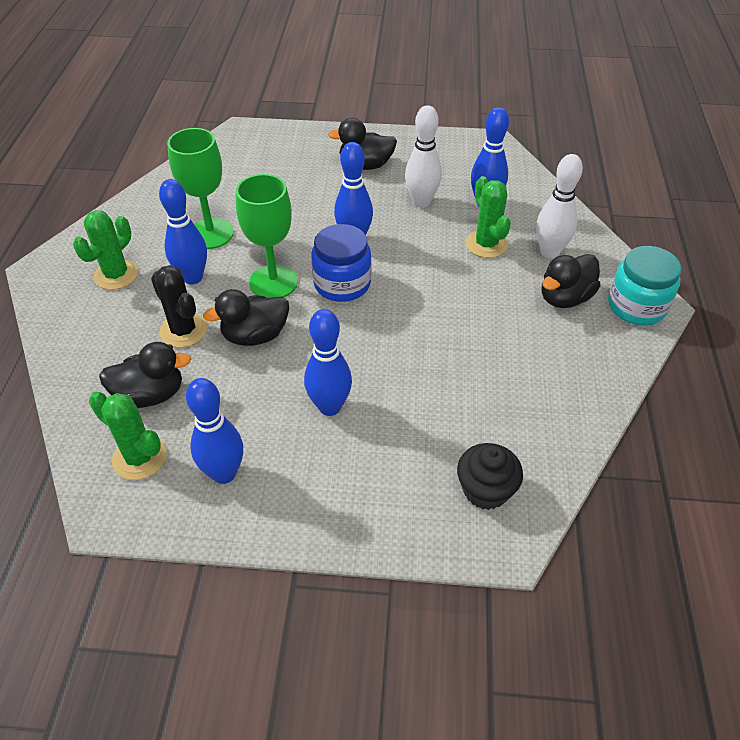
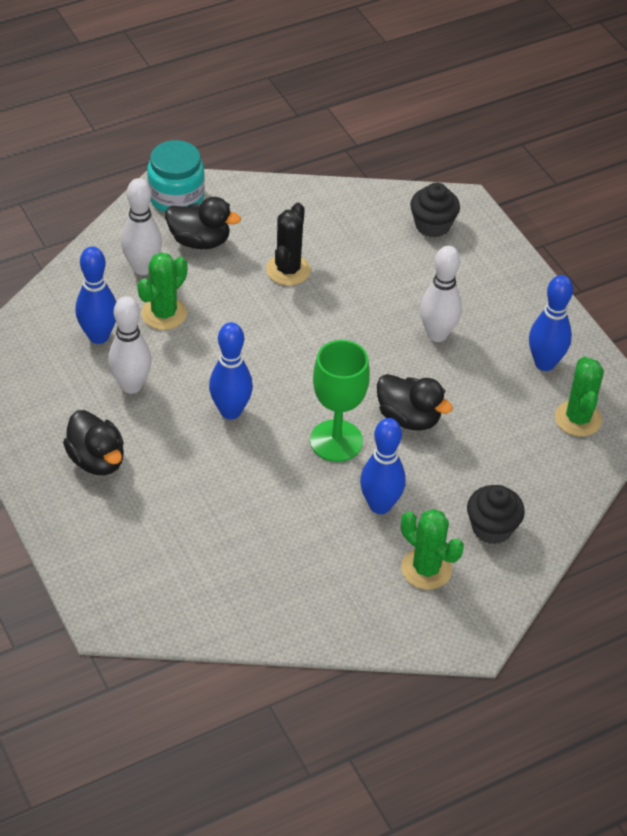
camera: 125 degrees left, 0 degrees up
(105, 329) = (492, 528): none -> black cupcake
(116, 275) = (426, 569): green cactus -> green cactus turned 45 degrees clockwise
(150, 394) = (524, 449): black duck -> none
(183, 330) = (445, 470): black cactus -> black cactus (288, 270)
(210, 234) = (310, 530): green goblet -> none
(329, 407) = (437, 334): blue bowling pin -> white bowling pin
(342, 283) = (298, 391): blue jar -> none

